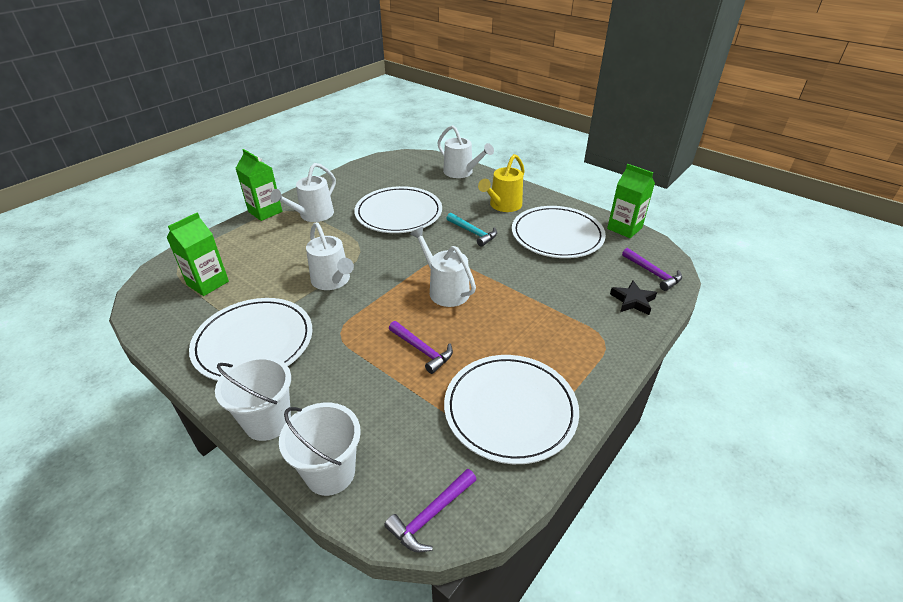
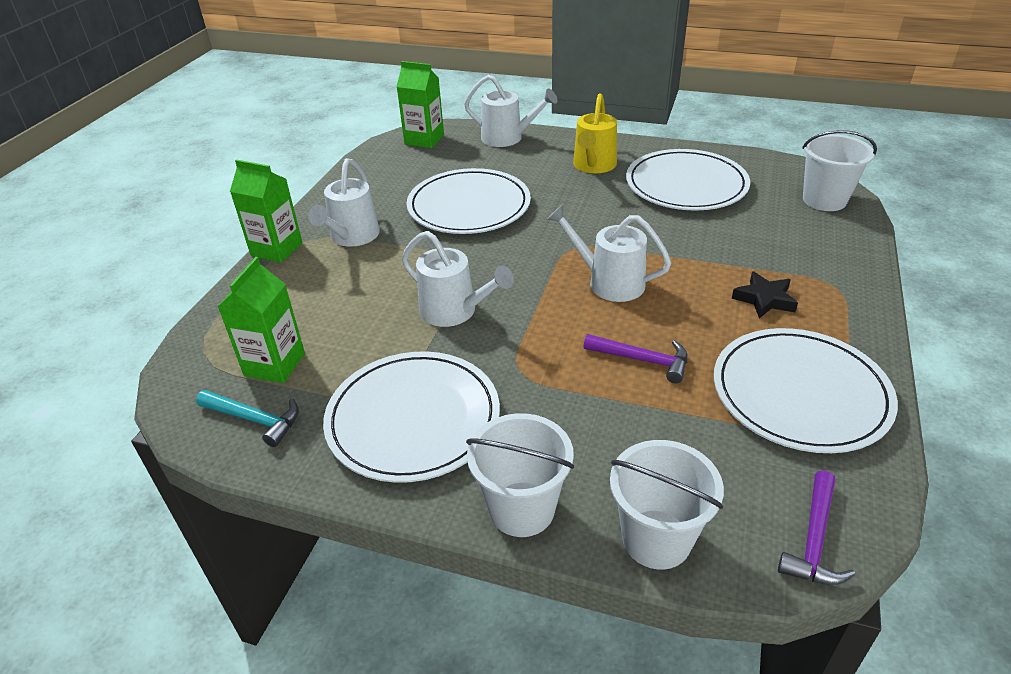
camera: 20 degrees left, 0 degrees up
(473, 233) = (585, 206): turquoise hammer -> turquoise hammer (254, 419)
(624, 228) = (753, 158): green carton -> green carton (424, 140)
(632, 301) = (828, 235): black star -> black star (764, 299)
(653, 273) = (824, 200): purple hammer -> white bucket

